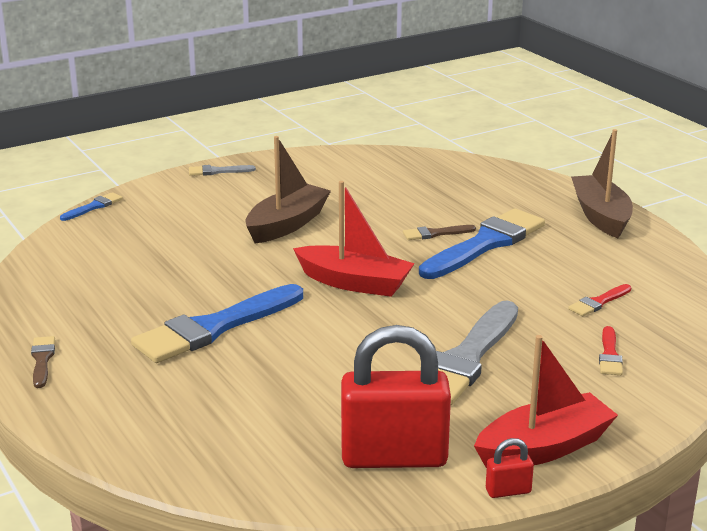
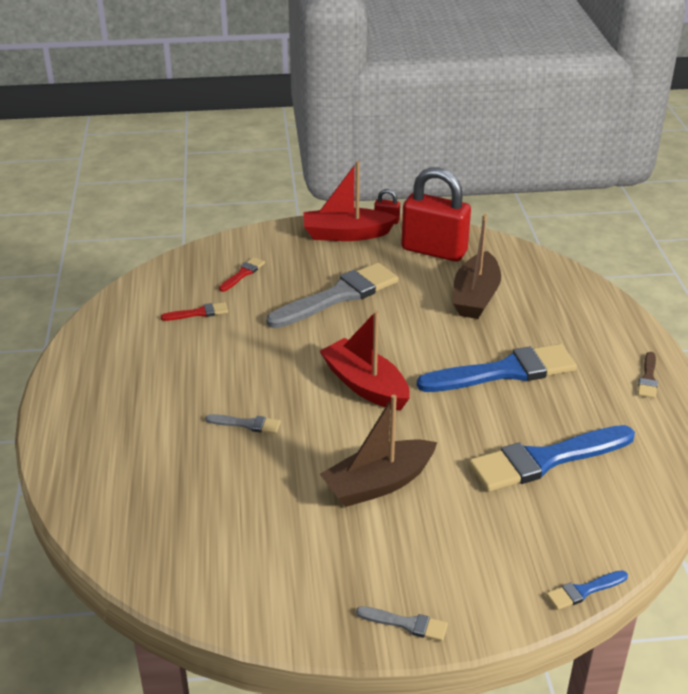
camera: 155 degrees left, 10 degrees up
(435, 233) = (247, 424): brown brush -> grey brush
(485, 244) = (216, 397): blue brush -> blue brush (545, 460)
(600, 216) = (76, 400): brown boat -> brown boat (475, 297)

